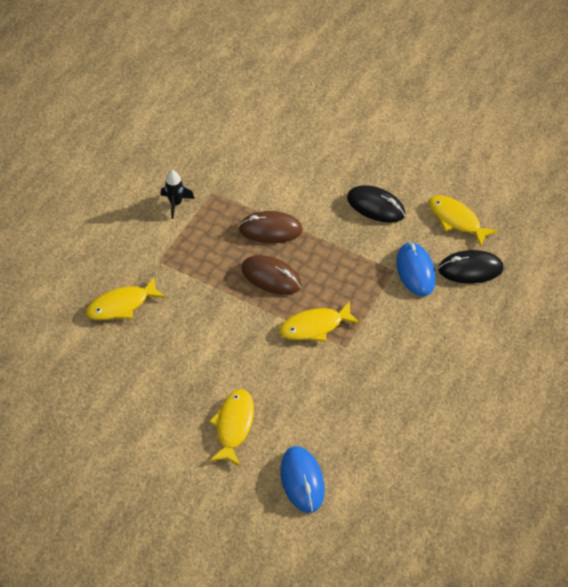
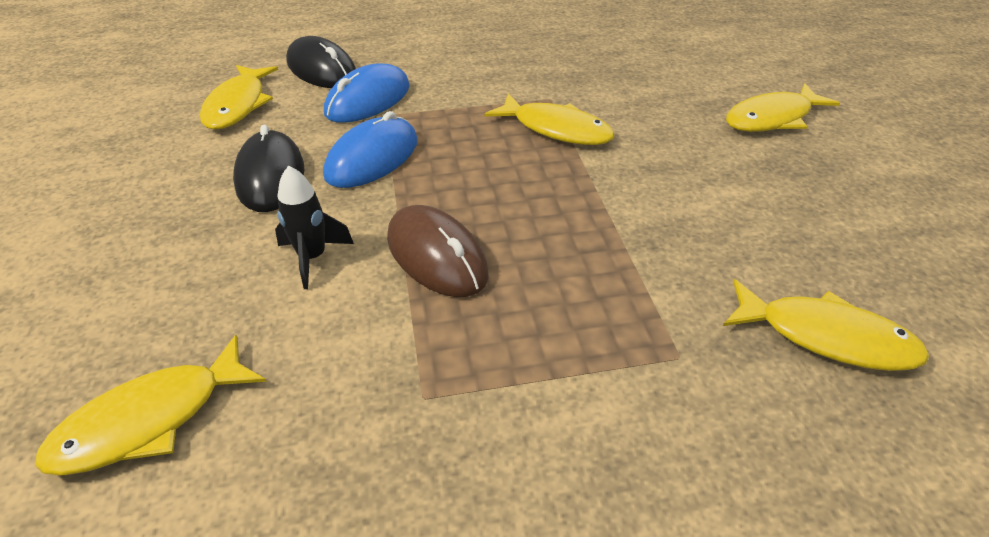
camera: 130 degrees left, 10 degrees down
(176, 204) = (520, 439): black rocket -> black rocket (313, 258)
(267, 133) = (150, 420): none -> yellow fish
(271, 277) = (530, 203): brown mouse -> none
(302, 480) = (739, 56): blue mouse -> blue mouse (372, 158)

